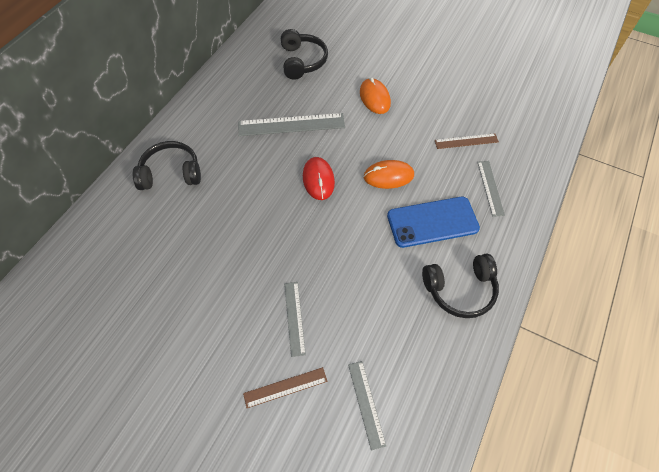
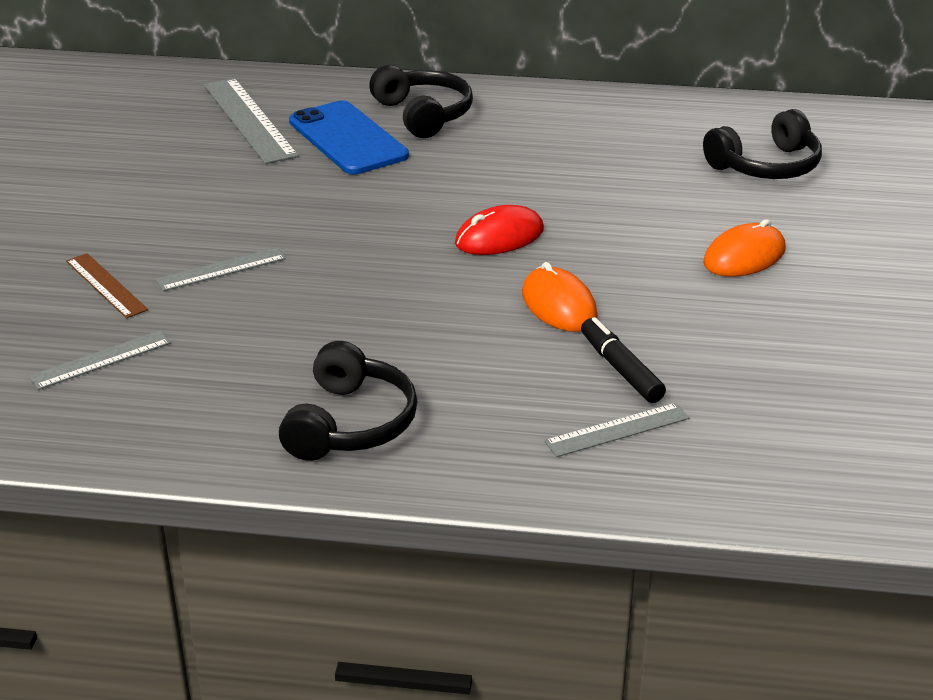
camera: 70 degrees right, 25 degrees down
(291, 125) = (601, 188): grey ruler -> grey ruler (249, 120)
(432, 222) = (483, 370): blue phone -> blue phone (347, 139)
(446, 171) = (620, 369): none -> black marker
(460, 289) = (350, 423): black headphones -> black headphones turned 135 degrees counterclockwise
(466, 141) = (721, 382): brown ruler -> none

